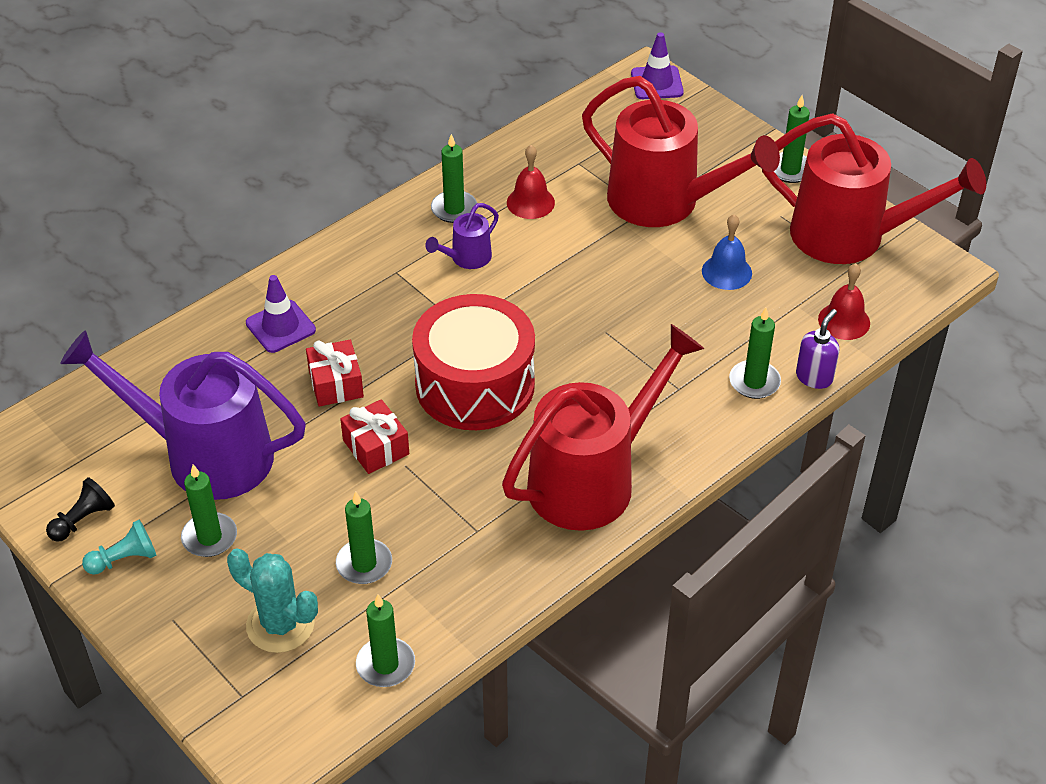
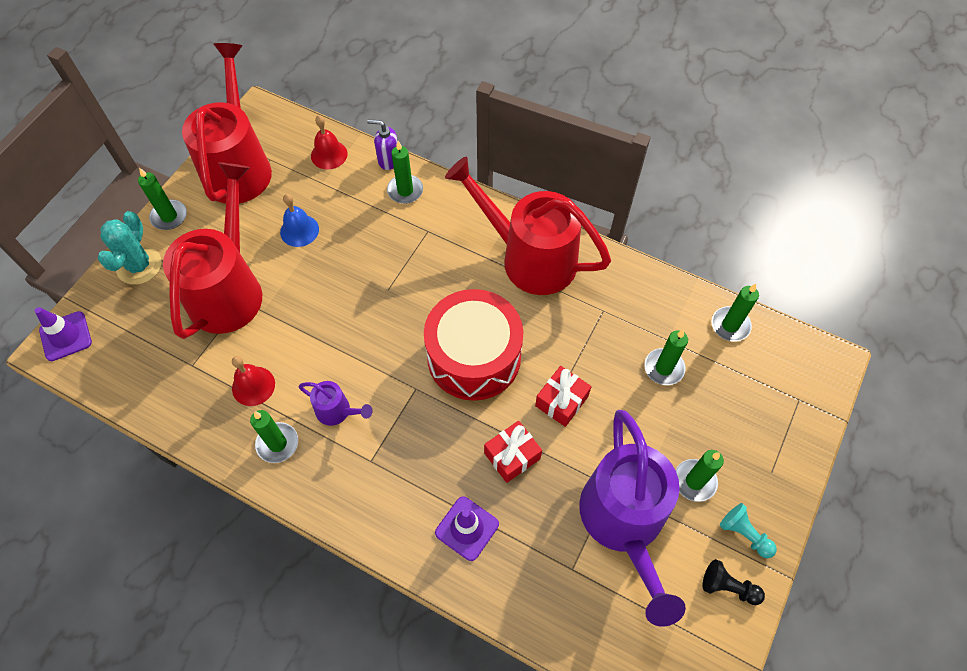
camera: 110 degrees left, 15 degrees up
(280, 625) = (737, 400): turquoise cactus -> turquoise cactus (139, 266)

